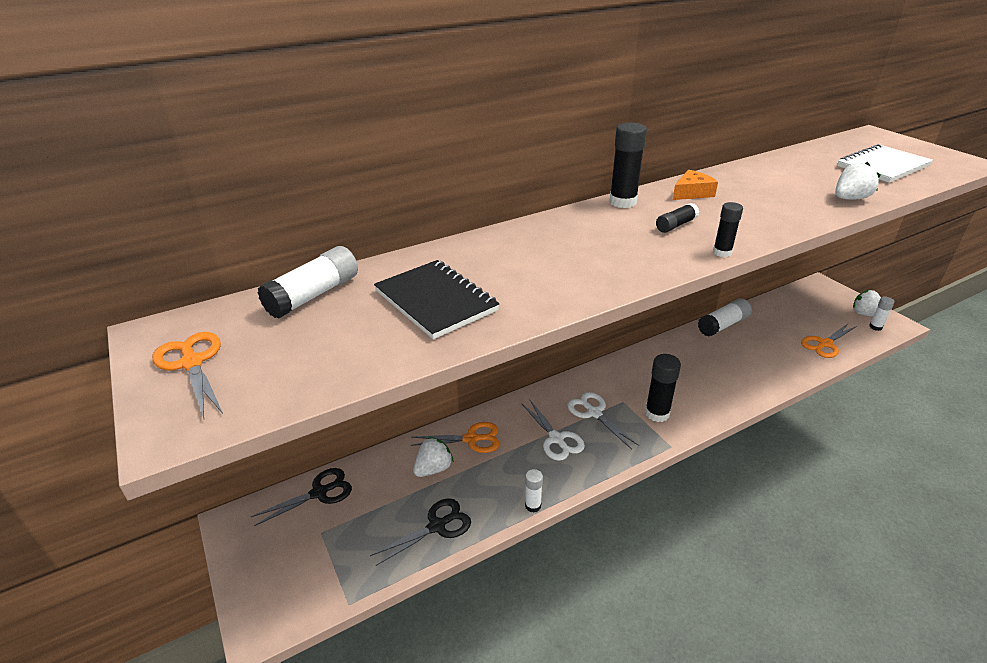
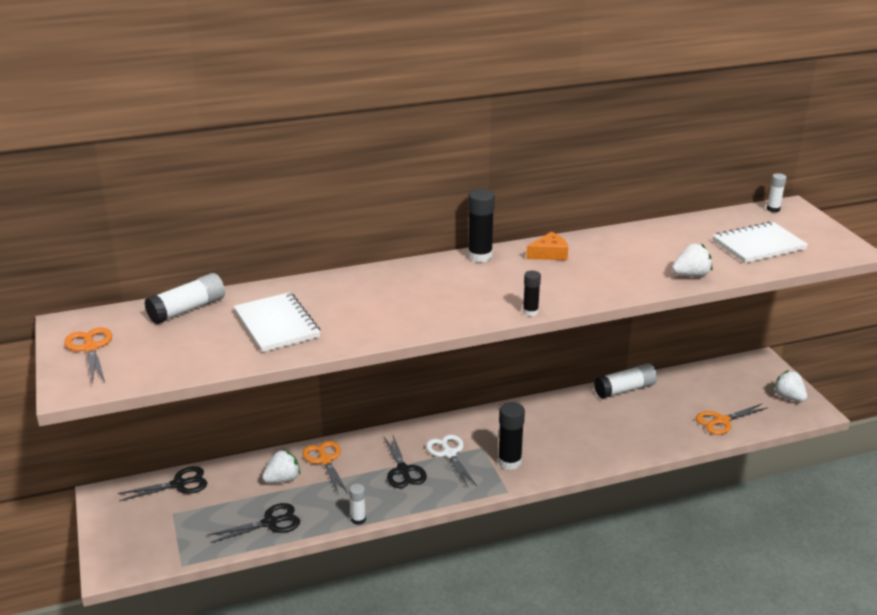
camera: 10 degrees right, 5 degrees down
(436, 301) = (277, 324): black notebook -> white notebook
(471, 439) = (325, 460): orange scissors -> orange scissors turned 120 degrees counterclockwise
(556, 439) = (403, 470): white scissors -> black scissors
(676, 225) = (510, 283): black glue stick -> none
(875, 327) = (789, 411): white glue stick -> white glue stick (773, 209)

